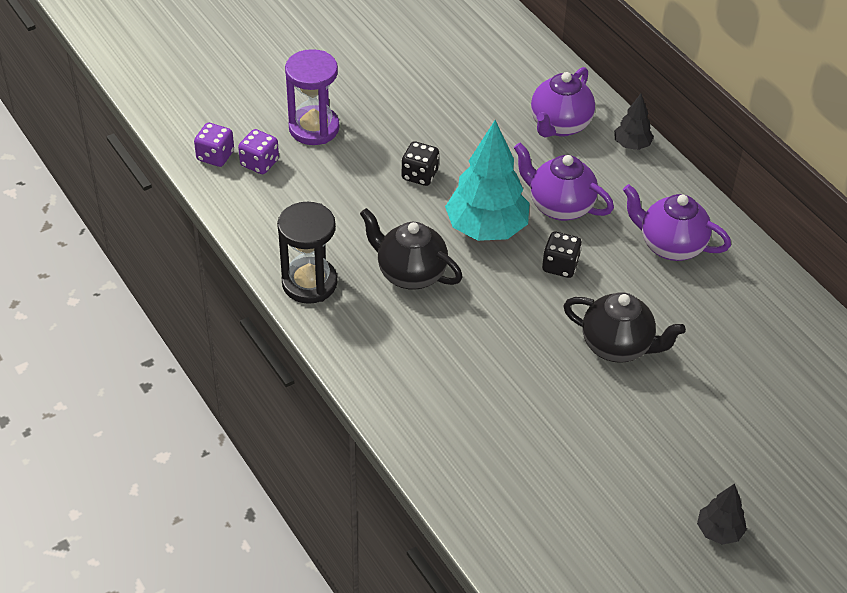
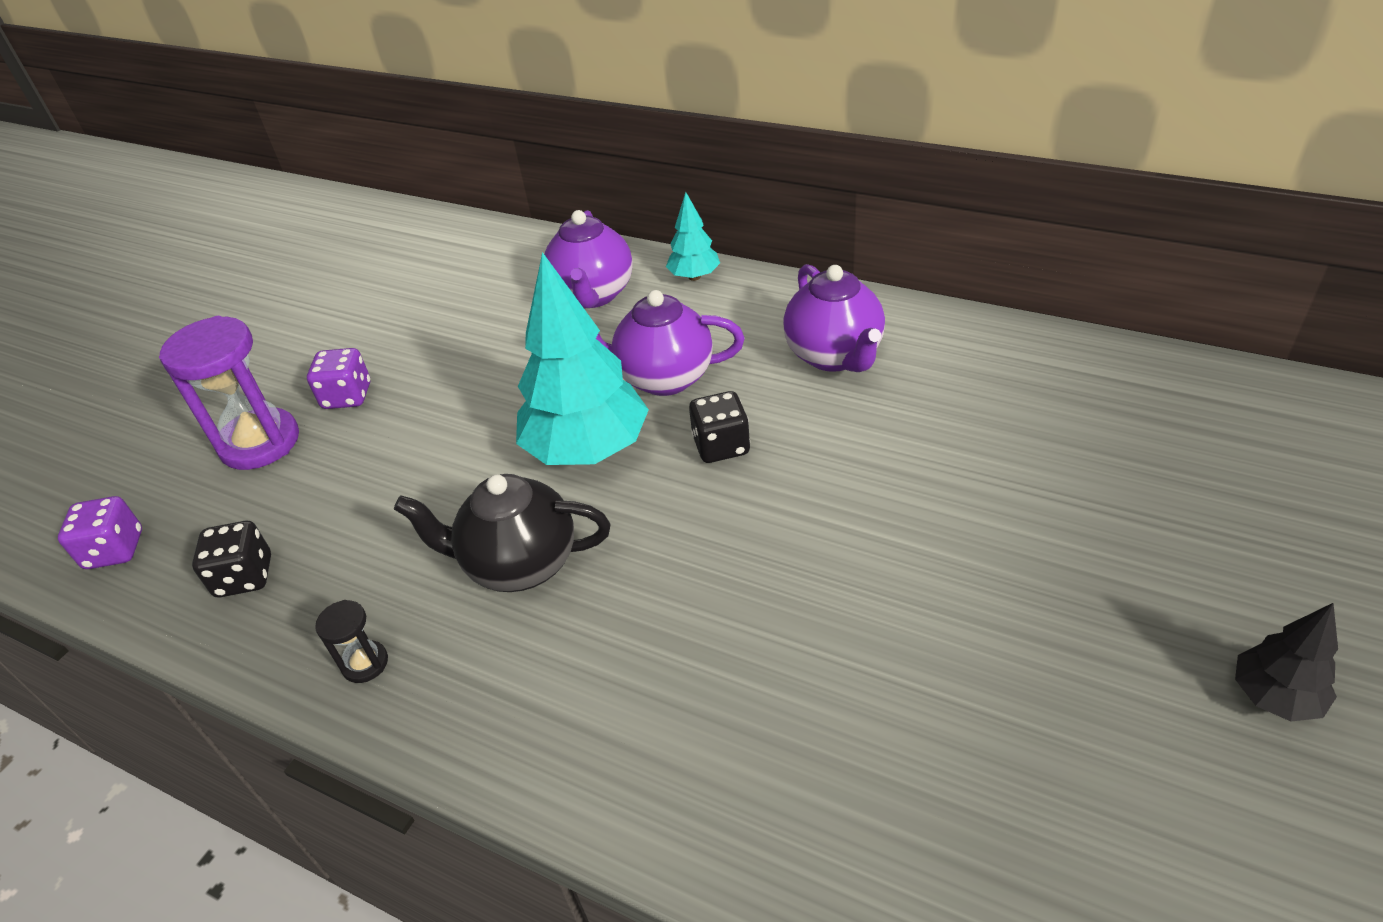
camera: 25 degrees left, 5 degrees down
(259, 163) = (194, 526): purple dice -> purple dice (347, 396)
(309, 283) = (365, 663): black hourglass -> black hourglass, size x0.46
(420, 175) = (449, 429): black dice -> black dice (245, 577)
(617, 346) = (883, 507): black teapot -> none
(632, 145) = (694, 277): black tree -> turquoise tree
(670, 246) = (834, 356): purple teapot -> purple teapot turned 105 degrees counterclockwise

